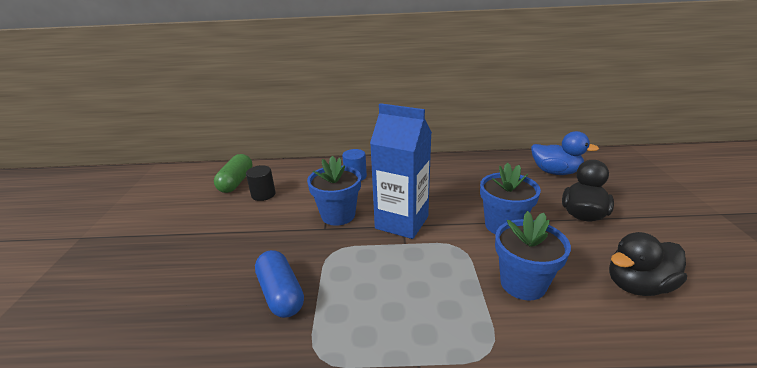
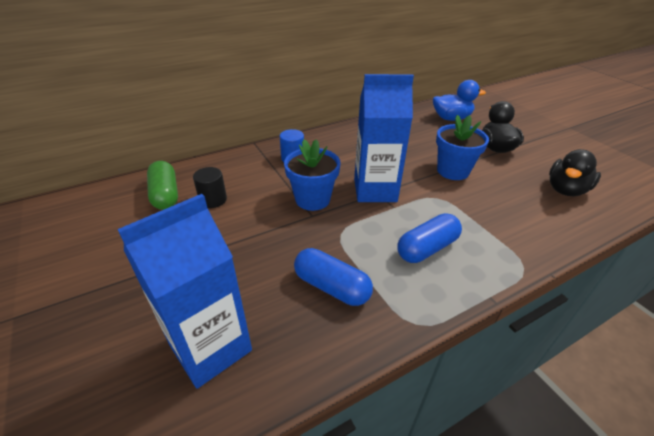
camera: 30 degrees left, 10 degrees up
(155, 304) = (210, 347): none -> blue carton
(399, 292) = (427, 248): none -> blue capsule
(523, 283) = (502, 211): blue flower pot -> none

